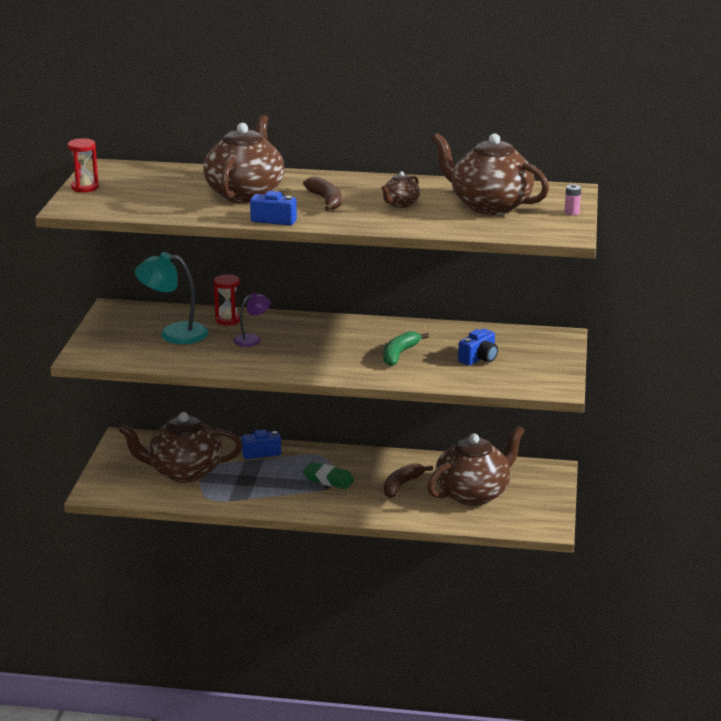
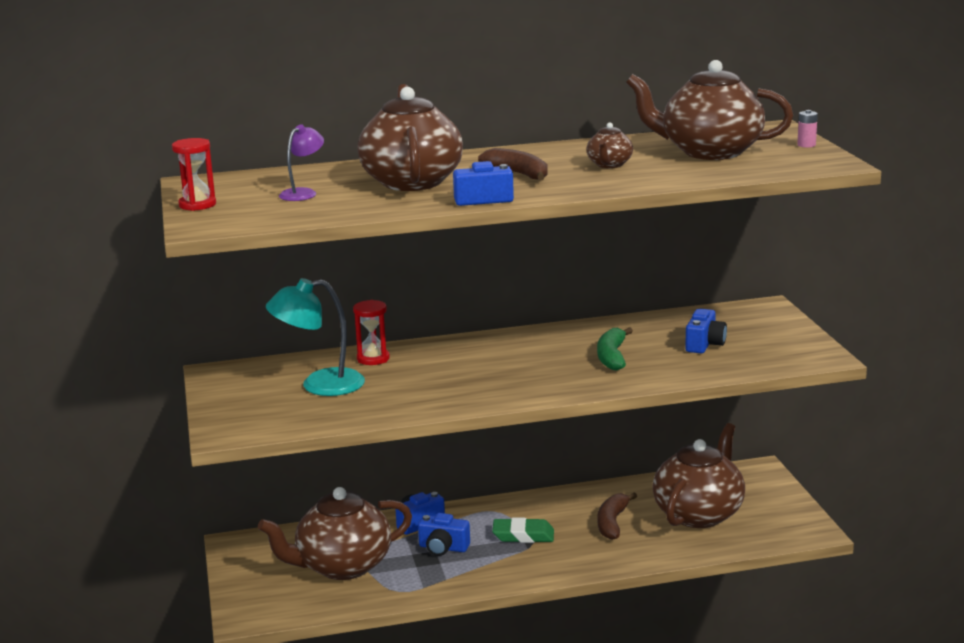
camera: 20 degrees left, 5 degrees down
(252, 339) = (423, 373): purple lamp -> purple lamp (303, 193)
(264, 475) = (443, 548): none -> blue camera

